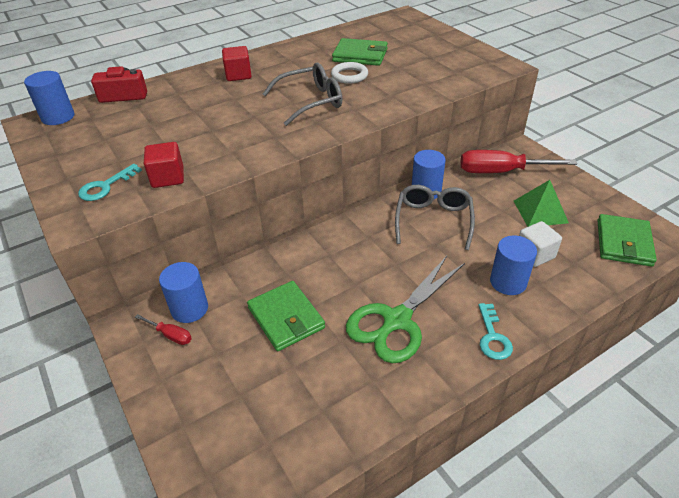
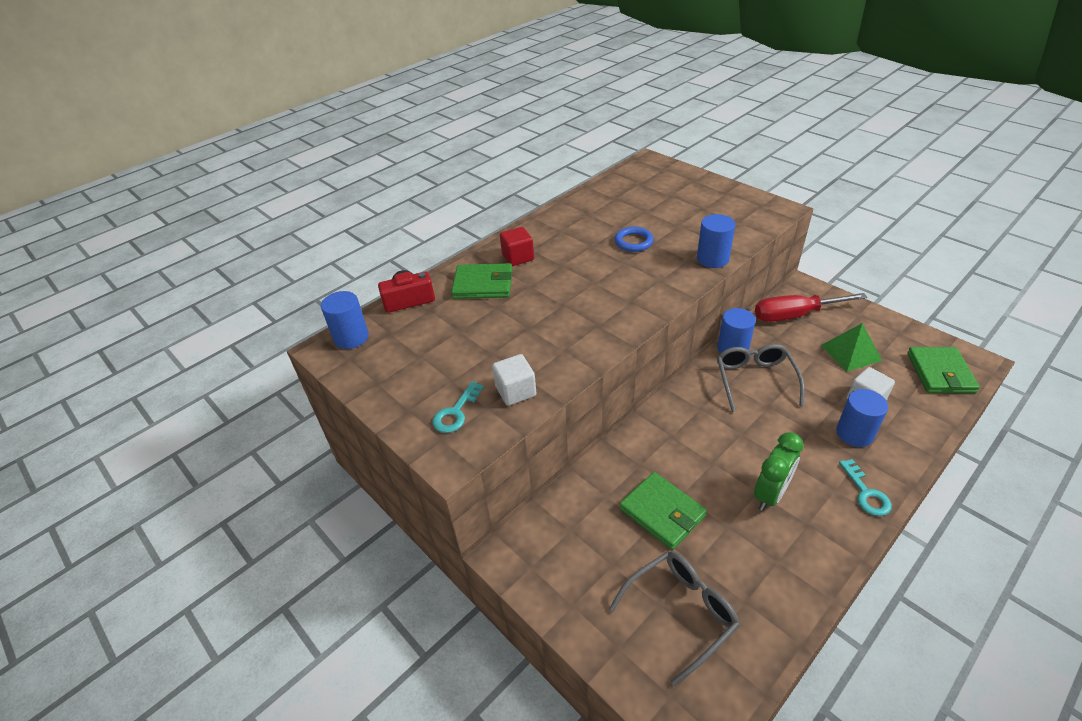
camera: 10 degrees left, 0 degrees up
(168, 178) = (515, 391): red cube -> white cube
(170, 335) = (555, 554): red screwdriver -> none
(189, 309) = (560, 522): blue cylinder -> blue cylinder (712, 259)
(310, 102) = (611, 278): grey glasses -> grey glasses (680, 613)
(349, 76) = (633, 242): white ring -> blue ring
(360, 55) = (631, 216): green wallet -> green wallet (483, 284)
(397, 321) = (770, 494): green scissors -> green clock

